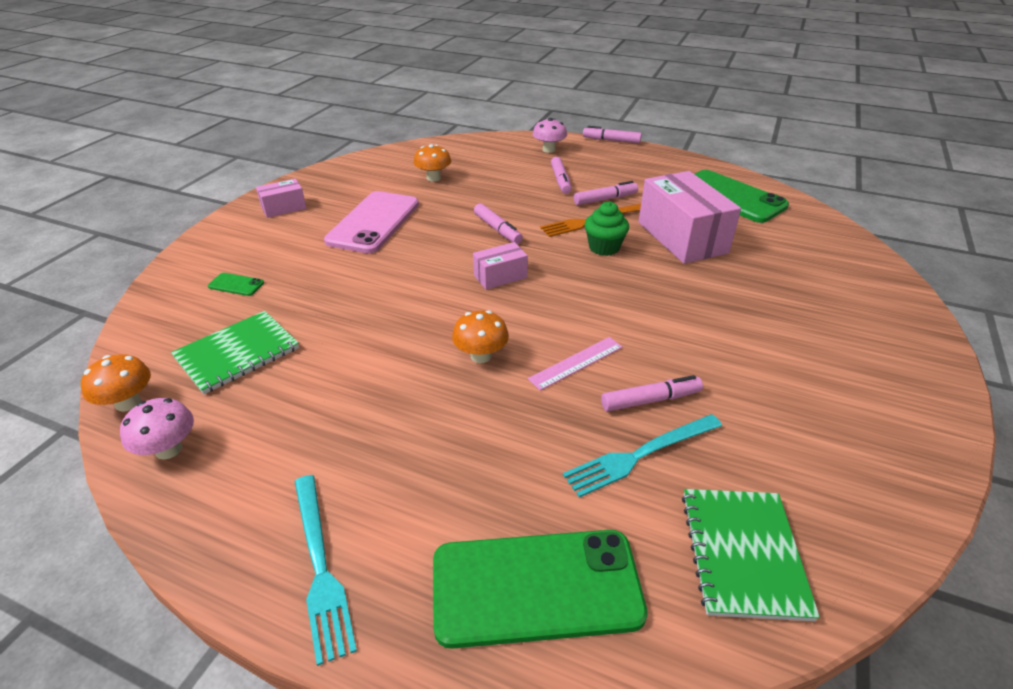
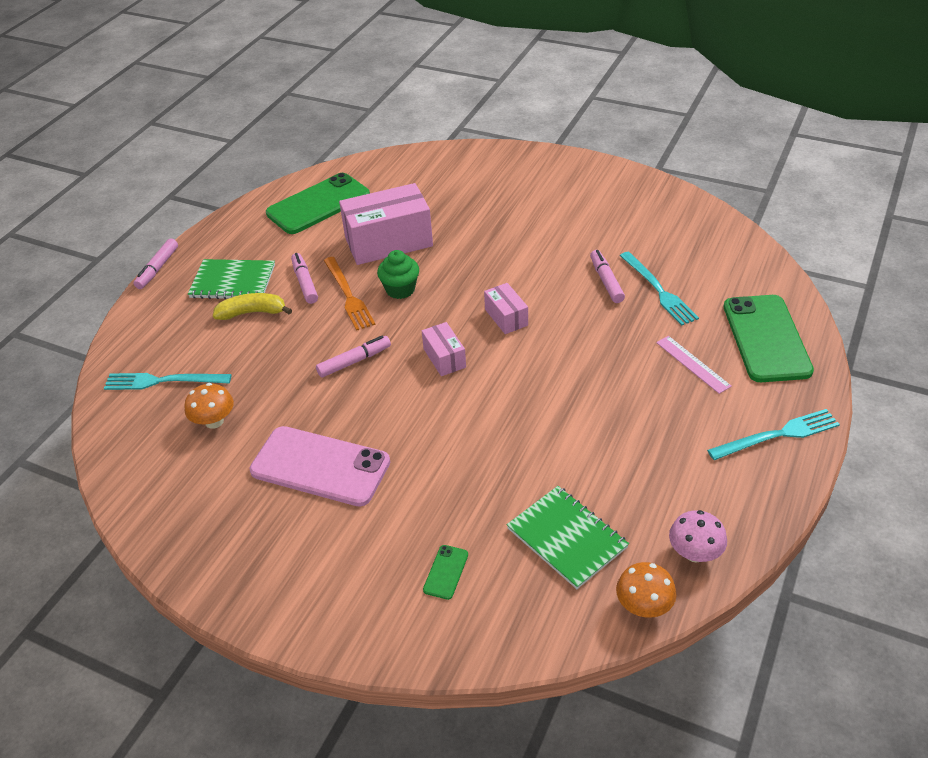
camera: 85 degrees left, 5 degrees up
(284, 208) = (262, 567): pink box -> pink box (506, 317)
(479, 156) = (163, 381): none -> turquoise fork
(481, 356) = (562, 367): orange mushroom -> none
(549, 150) = (165, 320): pink mushroom -> none
(560, 180) = (252, 313): pink marker -> yellow banana
(576, 363) = (568, 314): pink ruler -> pink ruler (693, 364)
(743, 553) = (724, 260): green notebook -> green notebook (233, 281)

